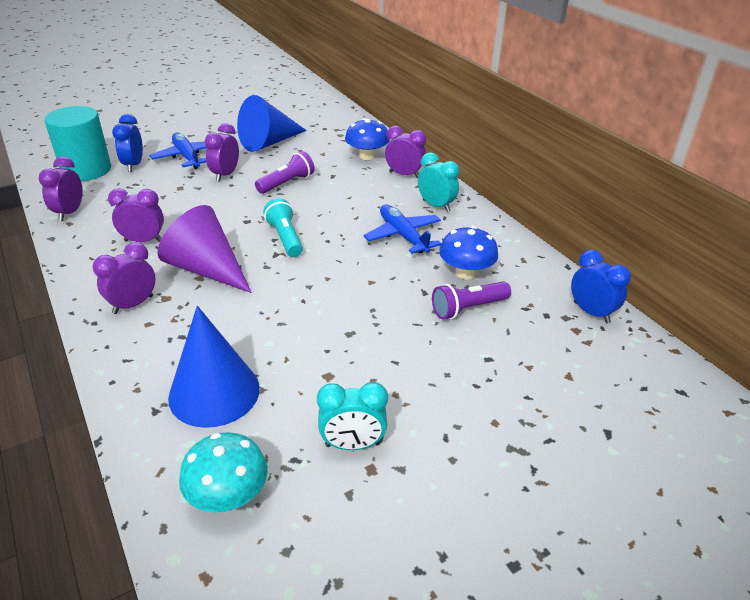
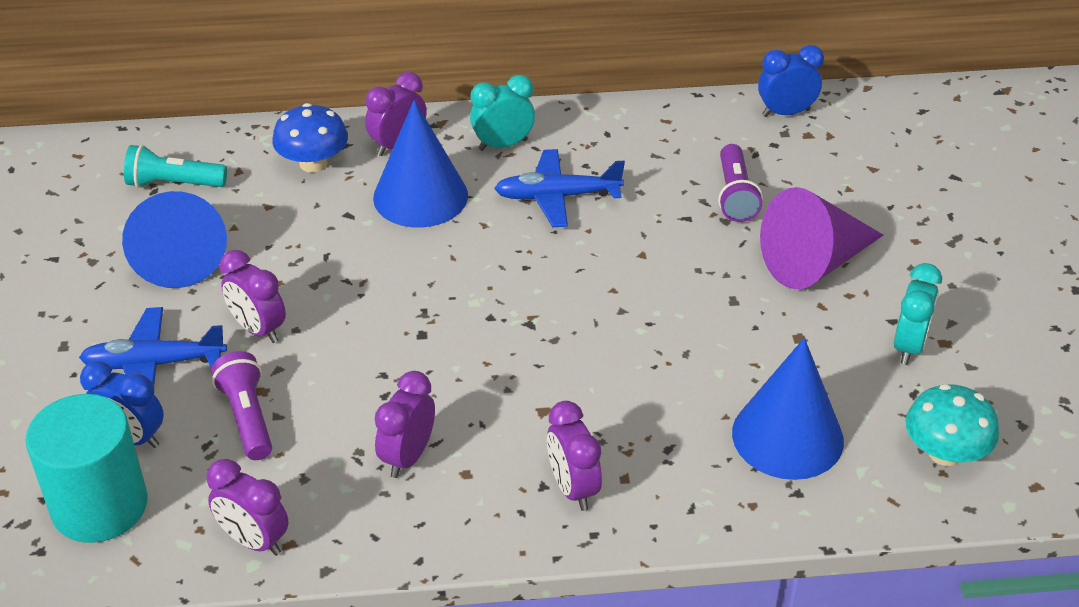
camera: 65 degrees left, 5 degrees up
(207, 269) = (528, 399): purple cone -> purple cone (815, 263)
(285, 238) = (494, 305): turquoise flashlight -> turquoise flashlight (174, 184)
(286, 183) = (337, 267): purple flashlight -> purple flashlight (247, 417)
(365, 192) = (420, 196): none -> blue cone
(466, 273) = (667, 173): blue mushroom -> none

